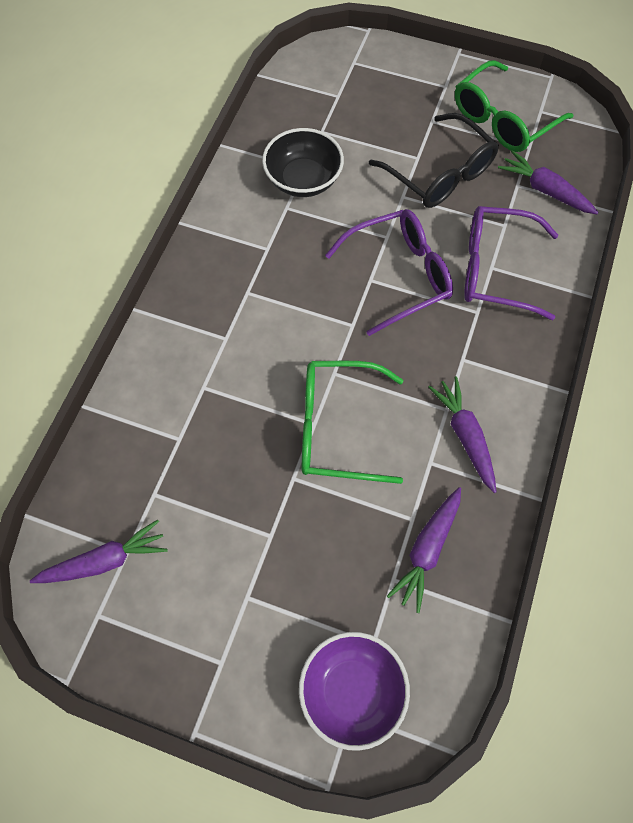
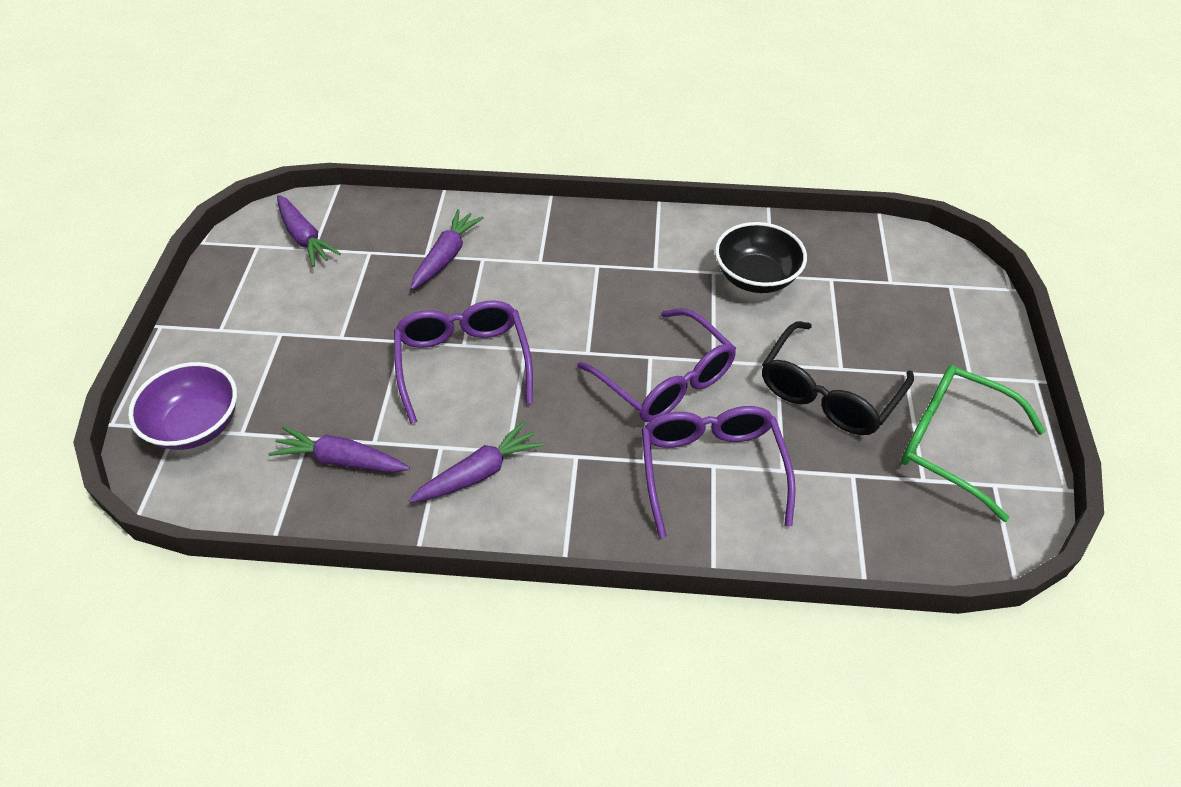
camera: 75 degrees right, 15 degrees down
(337, 428) = (463, 362): green glasses -> purple glasses
(545, 190) = (860, 507): purple carrot -> purple carrot (446, 257)

